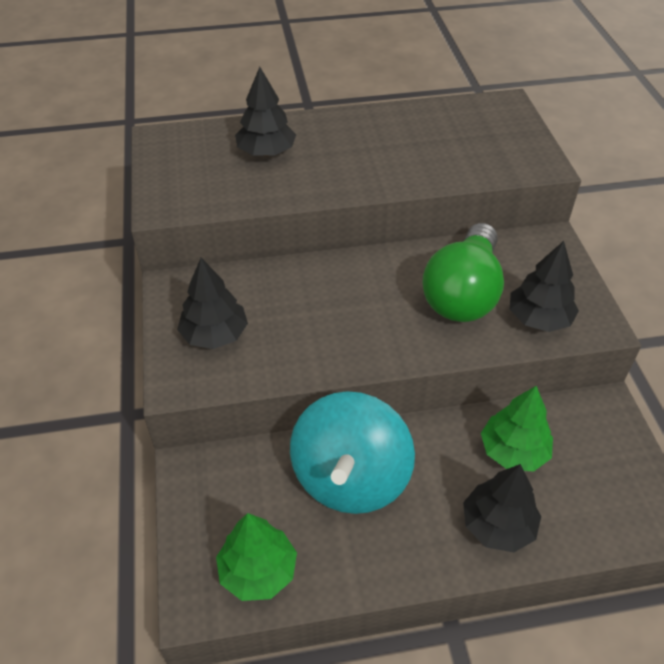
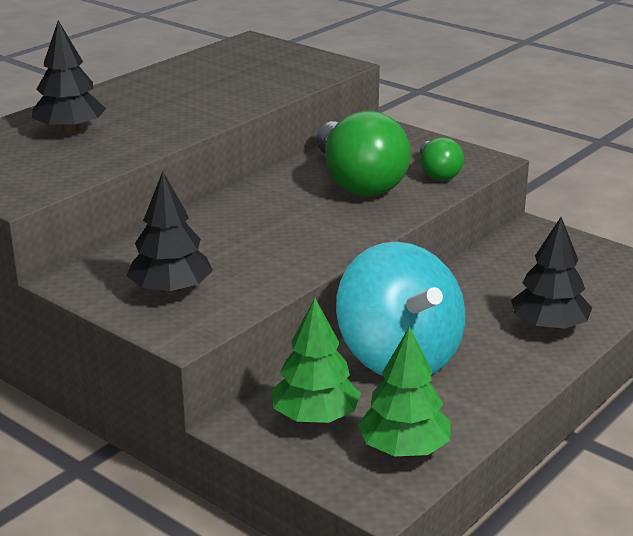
camera: 40 degrees left, 20 degrees down
(513, 451) = (502, 282): green tree -> green tree (315, 417)
(539, 318) = (437, 173): black tree -> green light bulb

